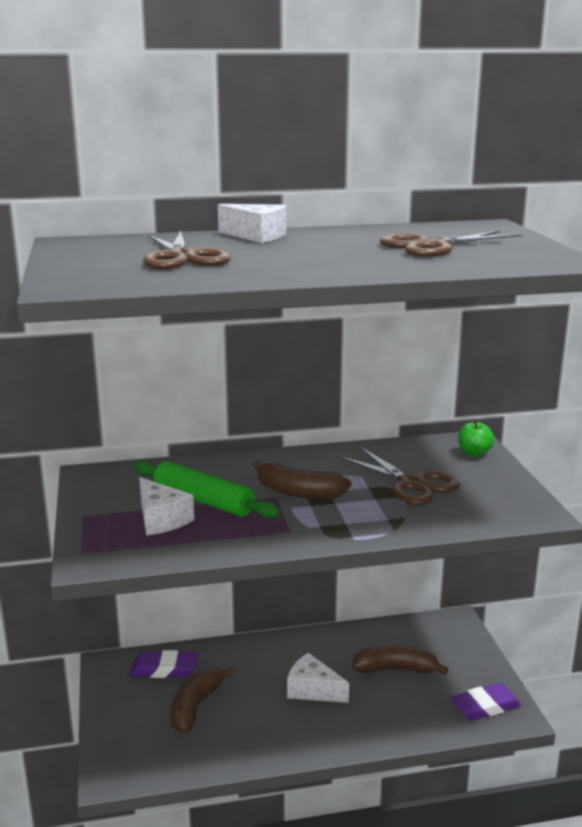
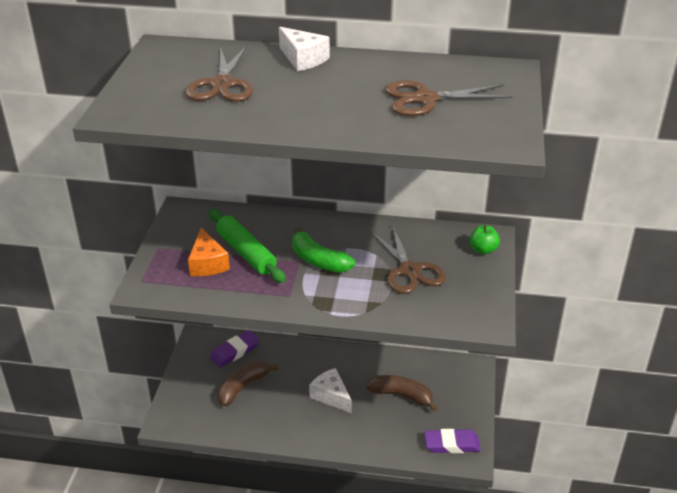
camera: 20 degrees right, 15 degrees up
(161, 519) = (207, 263): white cheese -> orange cheese
(164, 669) = (235, 352): purple eraser -> purple eraser turned 60 degrees counterclockwise
(299, 492) = (318, 260): brown banana -> green banana

